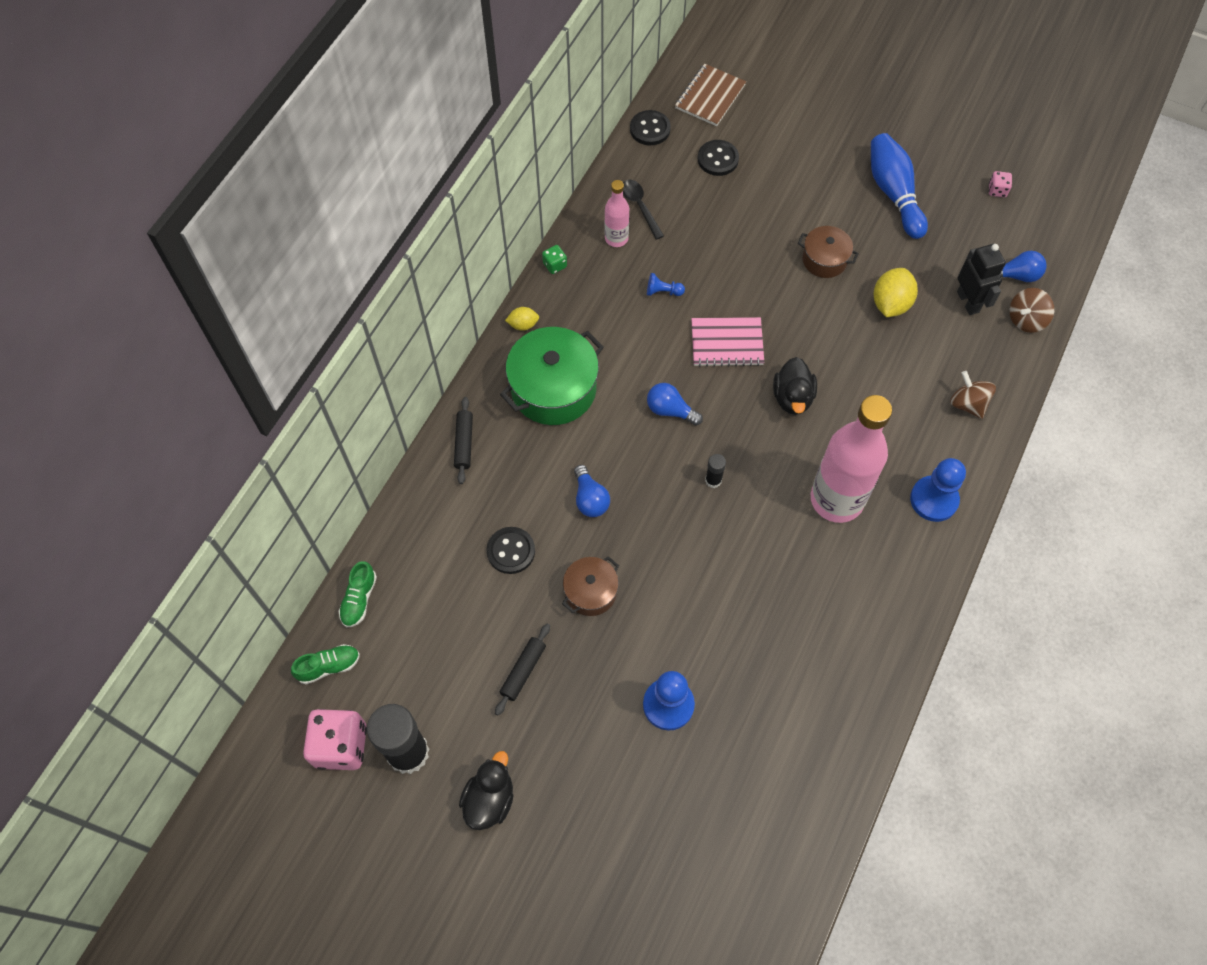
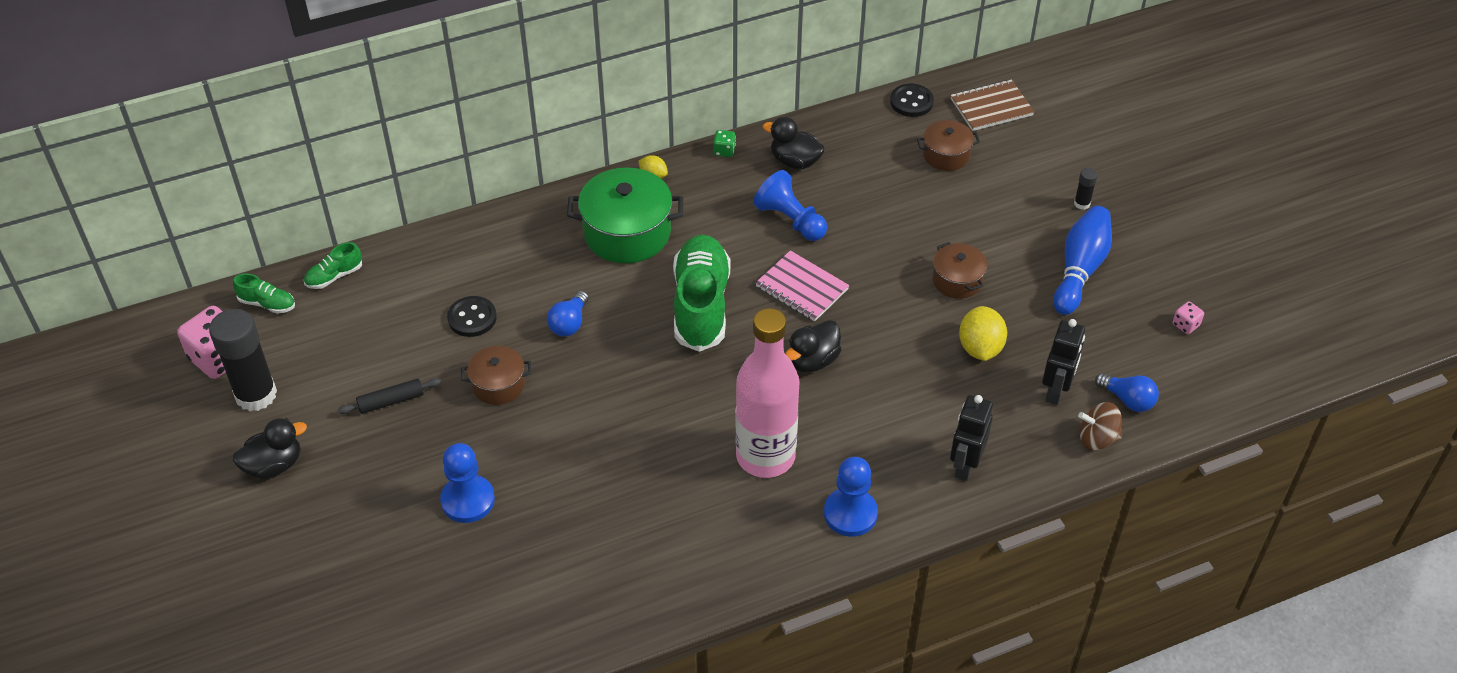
camera: 40 degrees right, 15 degrees down
(464, 443) = (520, 226): black rolling pin -> none
(616, 238) = (795, 161): pink bottle -> black duck
(640, 207) = (840, 151): black spoon -> none
(663, 291) = (790, 220): blue pawn -> blue pawn, size x1.96
(670, 410) = (701, 305): blue light bulb -> green shoe
(713, 480) = (679, 375): black glue stick -> black glue stick (1082, 203)
(718, 159) = (946, 155): black button -> brown pot
(890, 304) = (980, 348): yellow lemon -> yellow lemon turned 60 degrees counterclockwise
(968, 404) = (965, 465): brown spinning top -> black robot

